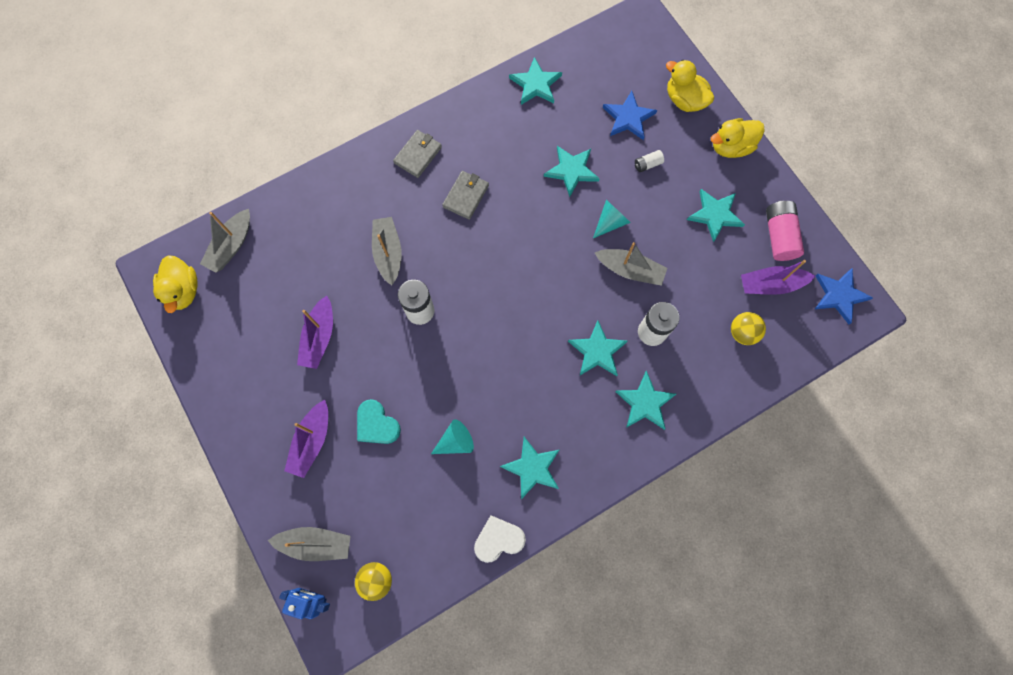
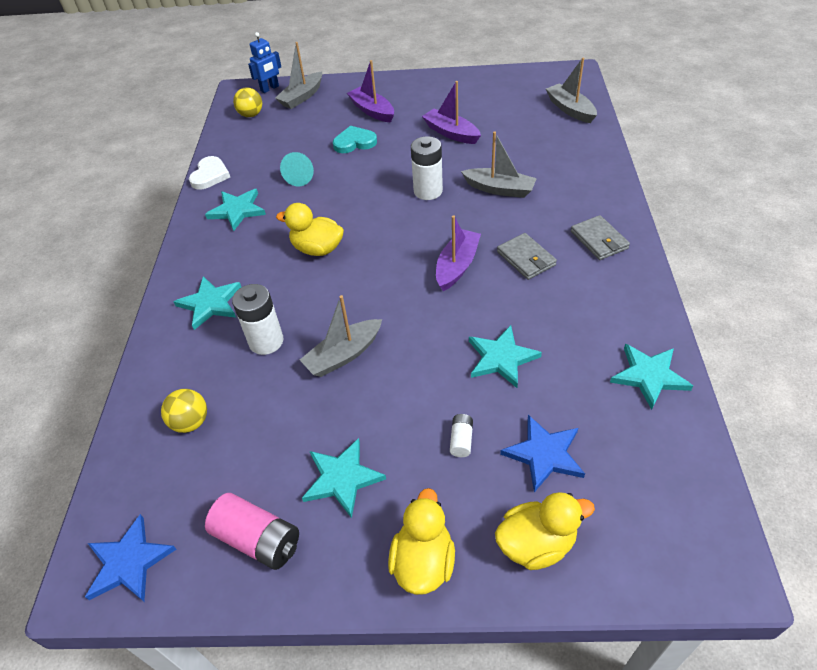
camera: 125 degrees right, 25 degrees down
(183, 291) = (545, 81): yellow duck -> yellow duck (317, 249)
(597, 351) = (288, 291): turquoise star -> none
(610, 222) = (411, 364): turquoise cone -> none
(771, 284) = (211, 487): purple boat -> purple boat (457, 266)

